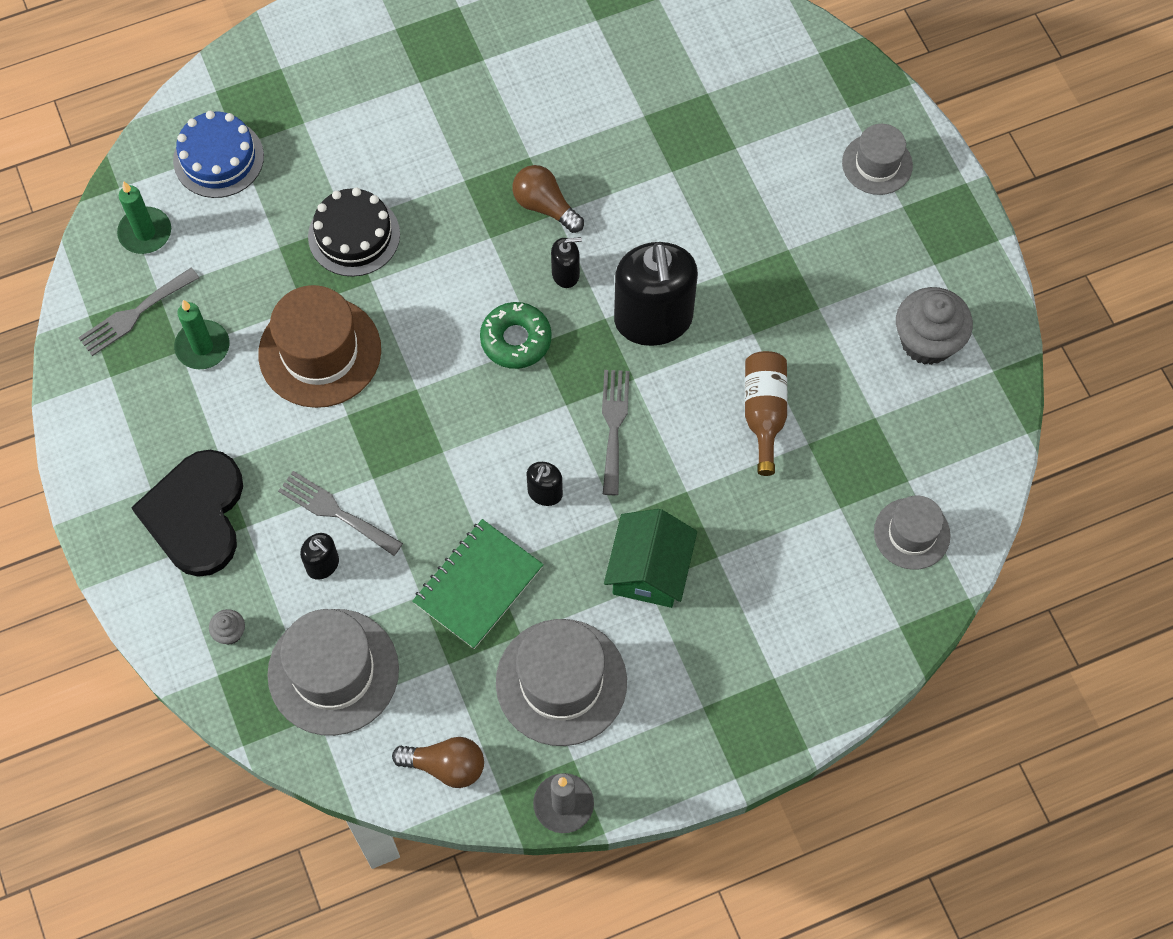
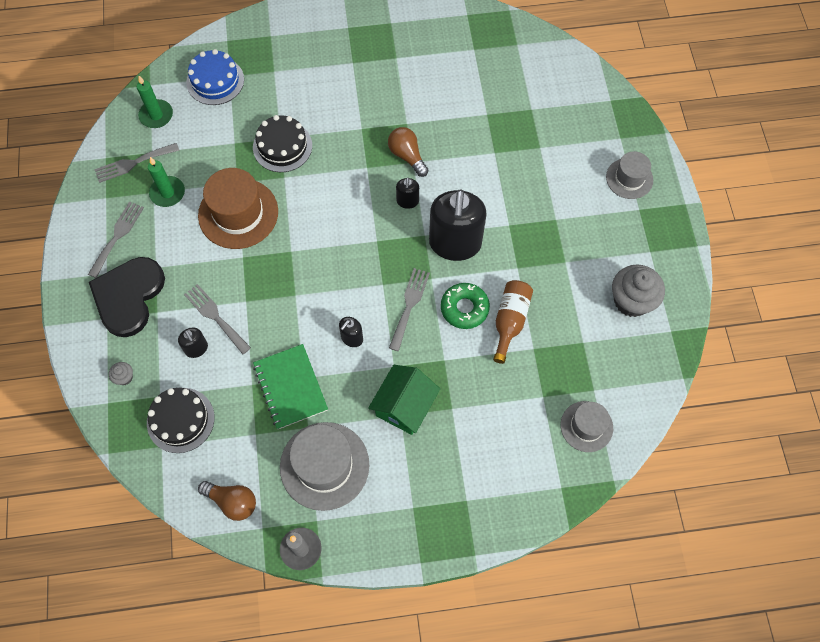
camera: 15 degrees right, 0 degrees up
(148, 429) = (117, 236): none -> grey fork
(333, 672) = (180, 420): grey hat -> black cake
(478, 585) = (290, 387): green notebook -> green notebook turned 75 degrees counterclockwise
(516, 340) = (363, 235): green donut -> green donut (464, 308)
(565, 274) = (407, 201): black soap dispenser -> black soap dispenser turned 90 degrees clockwise

